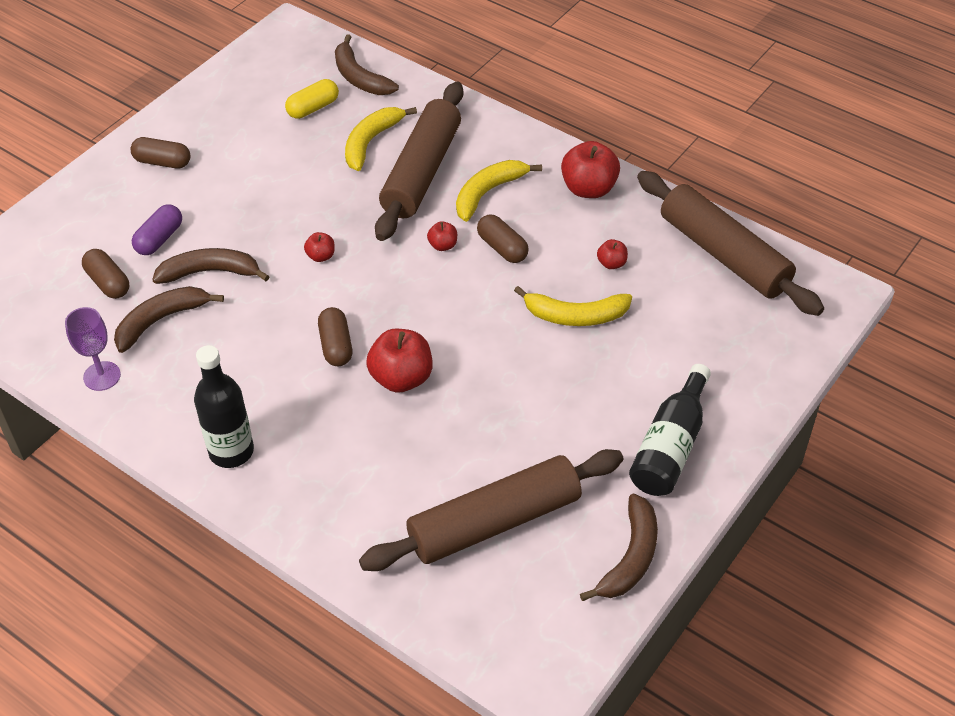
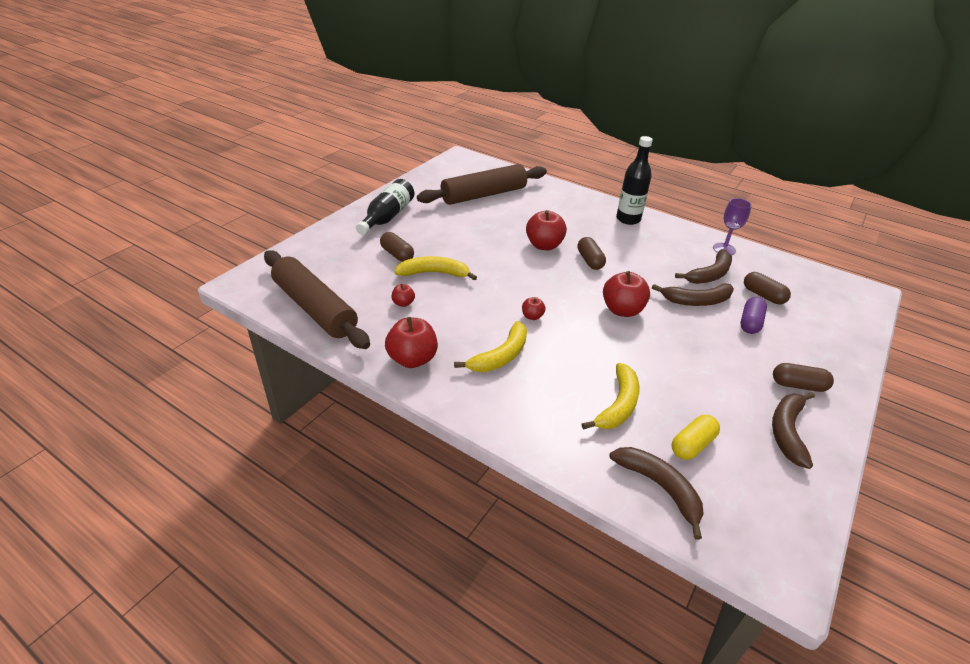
camera: 175 degrees right, 10 degrees down
(321, 256) = (622, 310): red apple -> red apple, size x1.98
(422, 172) = (562, 375): brown rolling pin -> none
(502, 248) = (486, 314): brown capsule -> brown capsule (397, 254)
(630, 557) = (418, 184): brown banana -> brown banana (787, 431)

